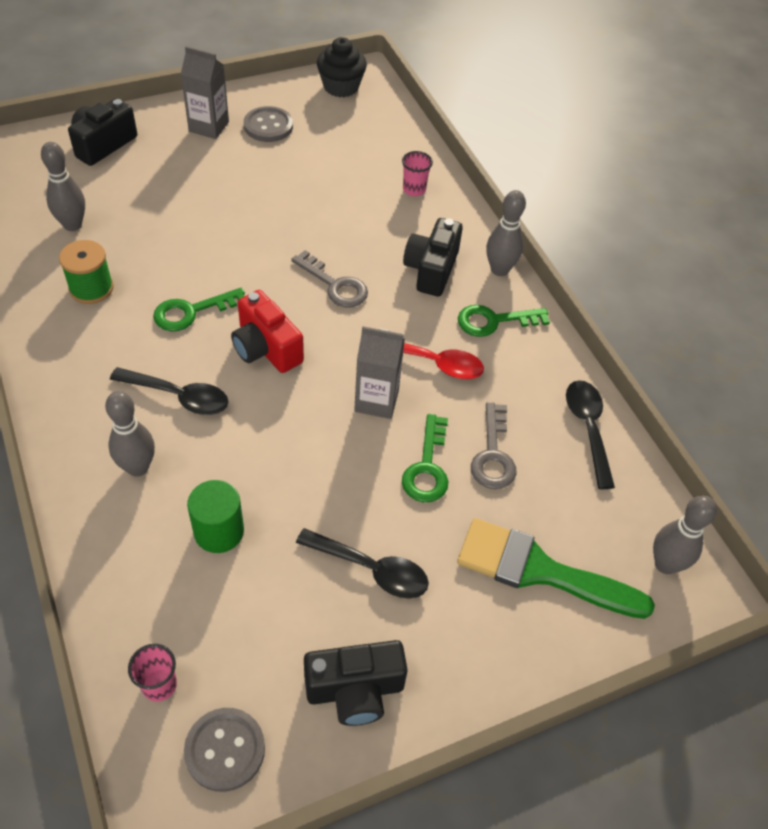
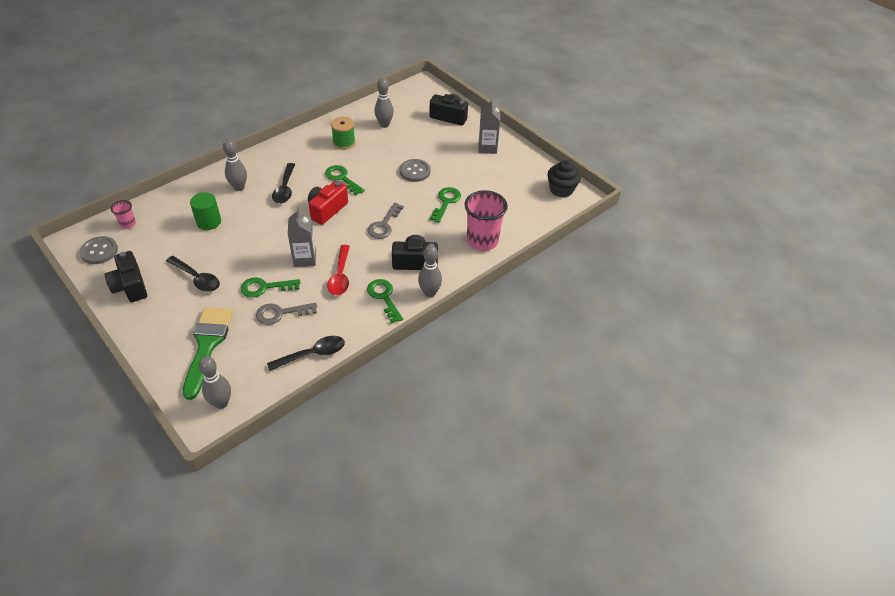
camera: 75 degrees right, 5 degrees down
(268, 126) = (503, 169): grey button -> grey button (415, 171)
(314, 203) = (446, 202): none -> green key
(371, 569) = (197, 278): black spoon -> black spoon turned 60 degrees counterclockwise
(414, 189) = (482, 241): pink cup -> pink cup, size x2.08

